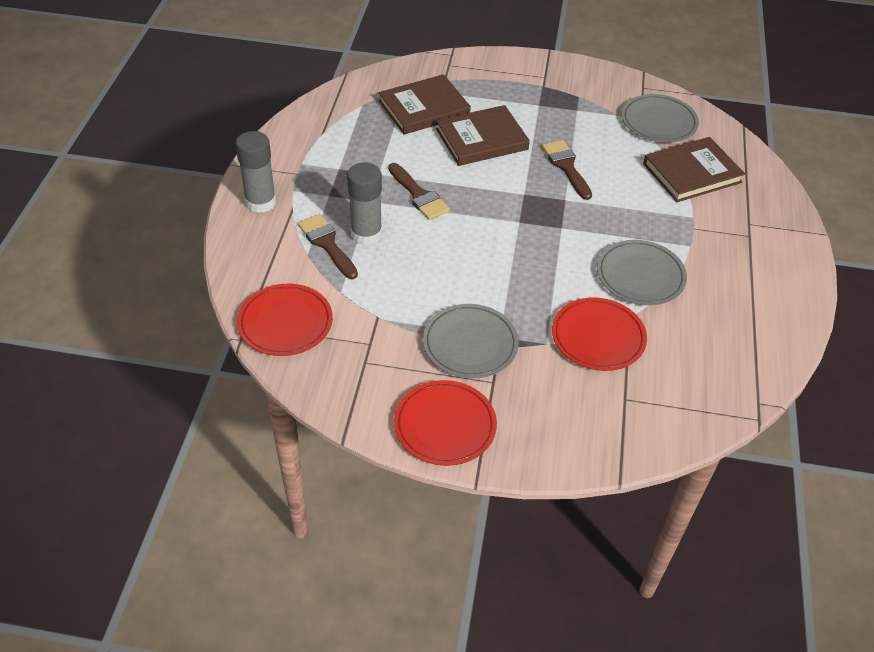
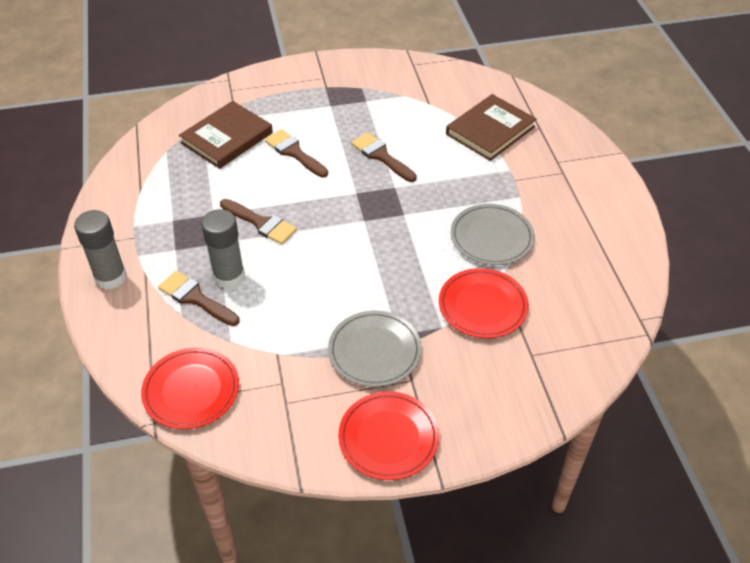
camera: 20 degrees left, 0 degrees up
(481, 139) = (294, 152): brown book -> brown brush
(658, 122) = (441, 92): grey plate -> none

